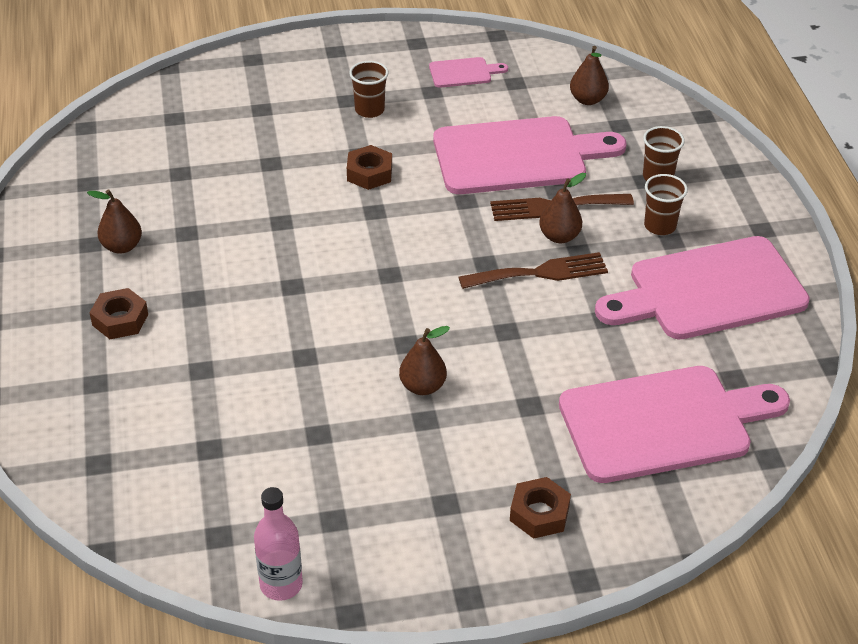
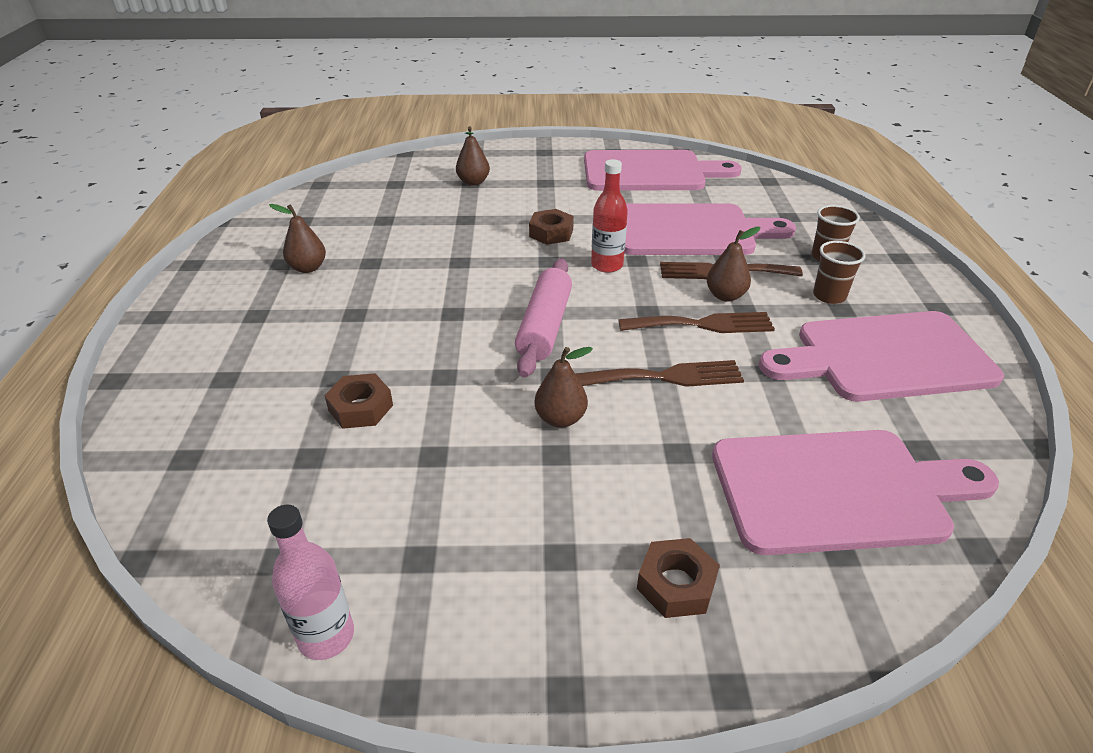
camera: 10 degrees right, 5 degrees down
(120, 319) = (277, 325): brown nut -> brown nut (360, 408)
(369, 110) = (563, 190): brown cup -> none
(388, 292) = (545, 327): none -> pink rolling pin
(436, 211) = (607, 265): none -> red bottle
(463, 73) = (650, 172): pink cutting board -> pink cutting board, size x2.30
(511, 334) = (666, 377): none -> brown fork
(587, 100) = (759, 197): brown pear -> brown pear (473, 182)

